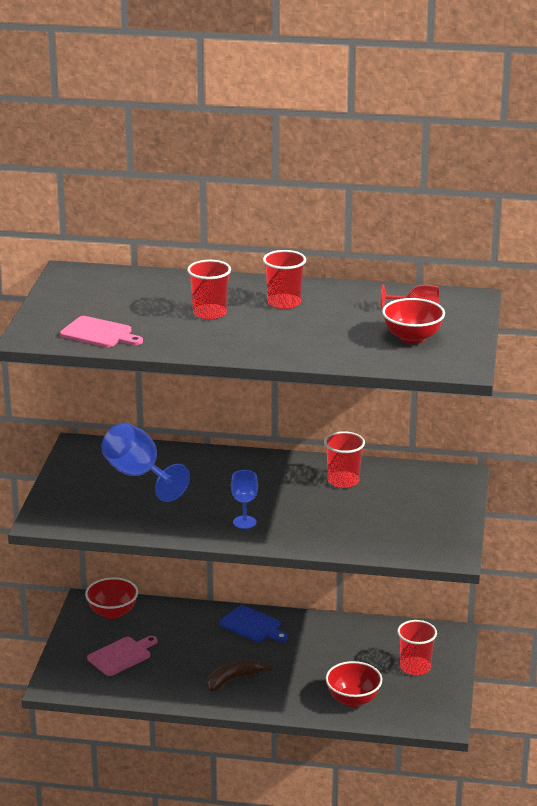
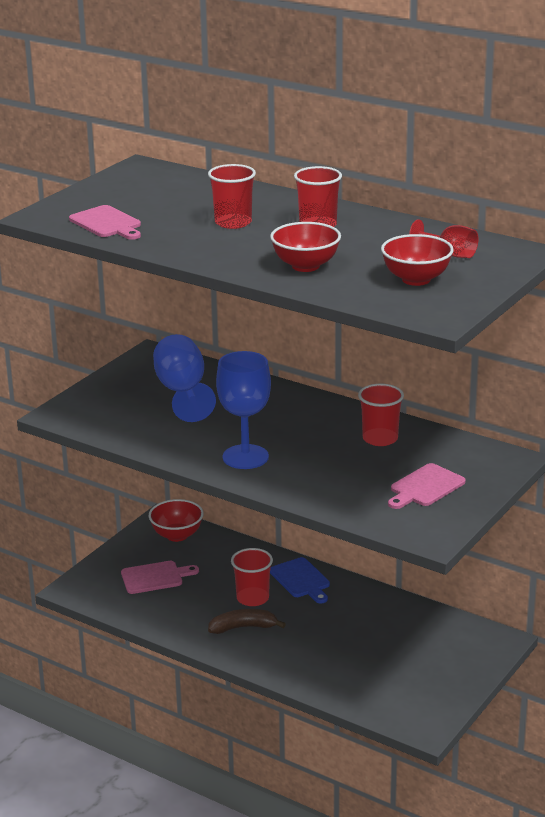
camera: 25 degrees right, 0 degrees up
(244, 522) = (245, 457): blue goblet -> blue goblet, size x1.82
(353, 700) = (348, 679): red bowl -> red bowl (305, 266)
(413, 514) = (425, 487): none -> pink cutting board
(415, 667) = (437, 663): red cup -> red cup (252, 598)

